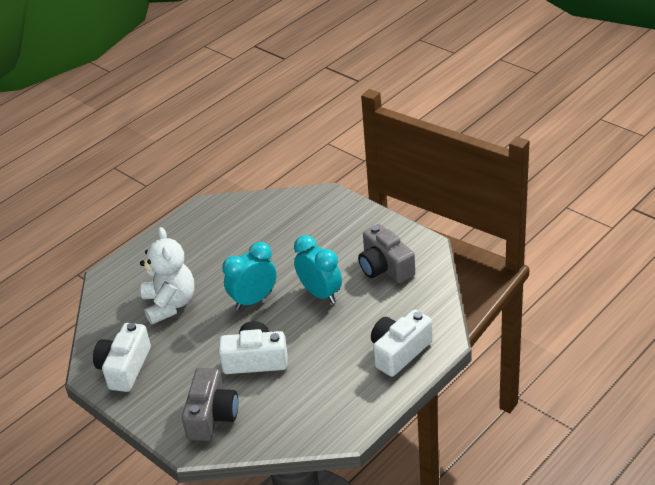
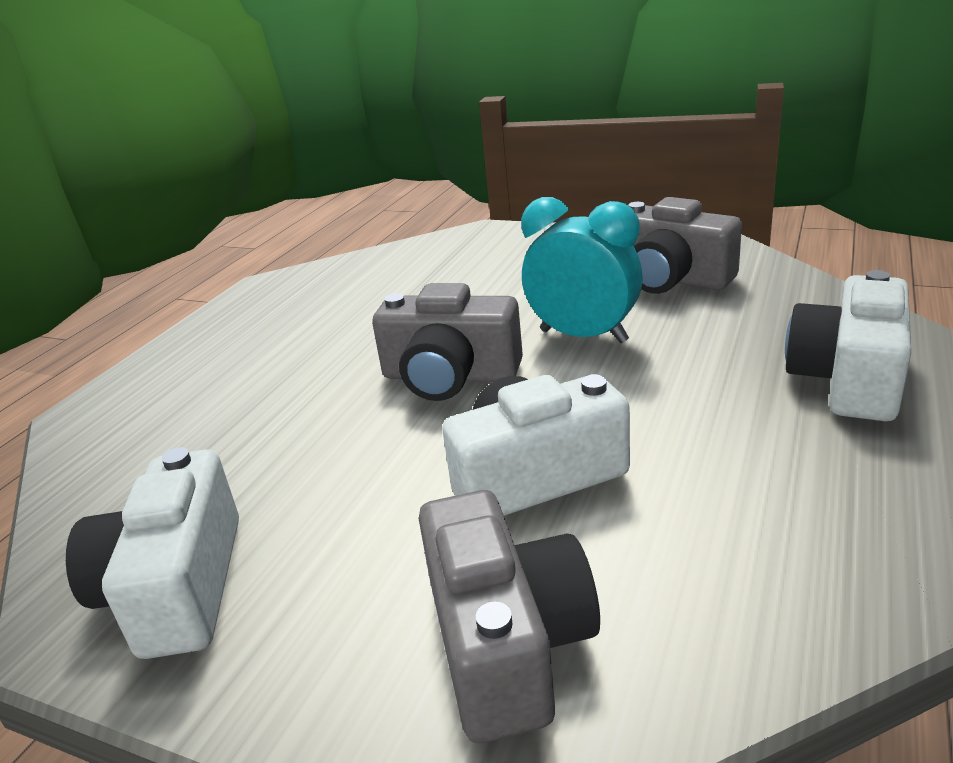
camera: 20 degrees left, 10 degrees down
(170, 304) = (257, 427): white teddy bear -> none
(254, 300) = (450, 376): turquoise clock -> grey camera

